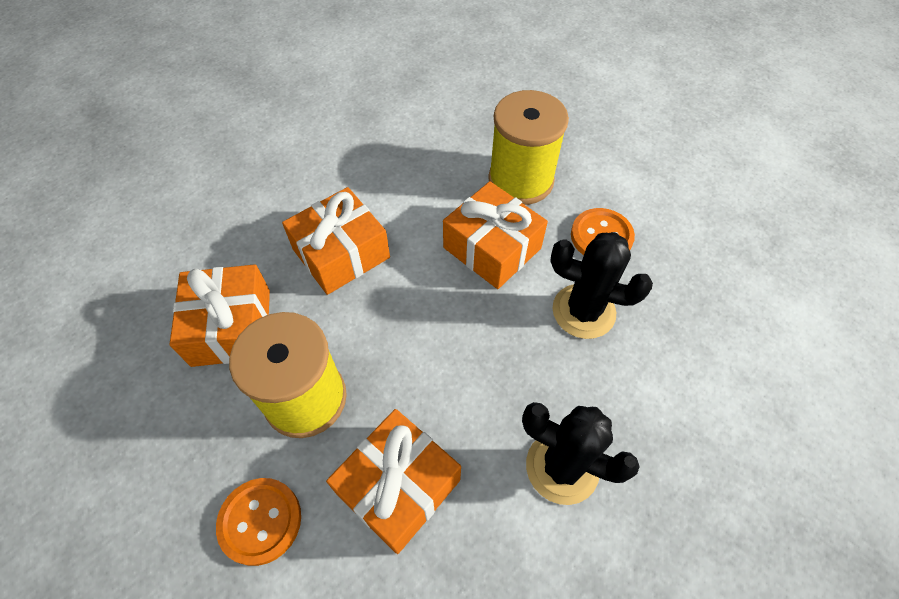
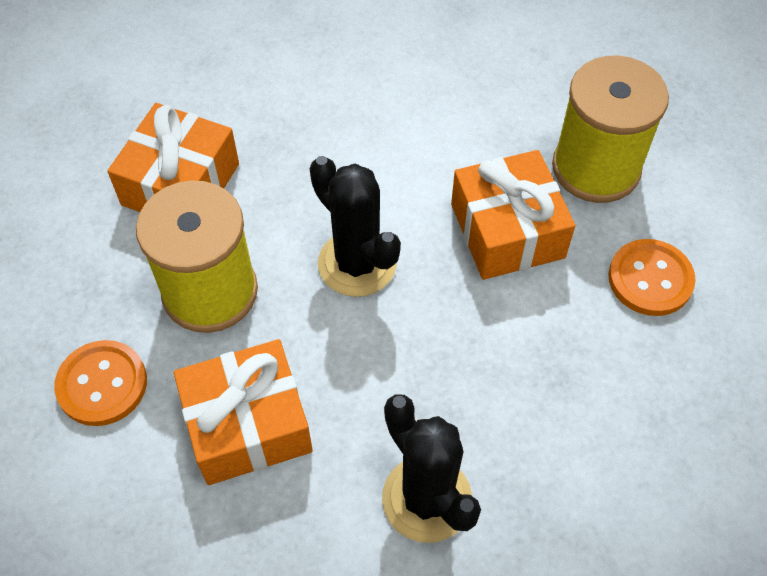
camera: 30 degrees right, 0 degrees up
(341, 253) = (335, 159): orange gift -> none
(583, 311) = (566, 352): black cactus -> black cactus (357, 264)

